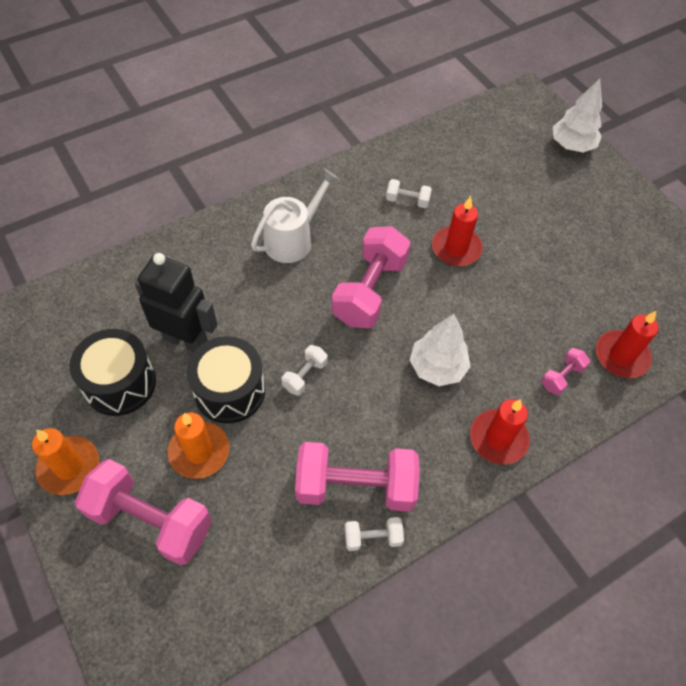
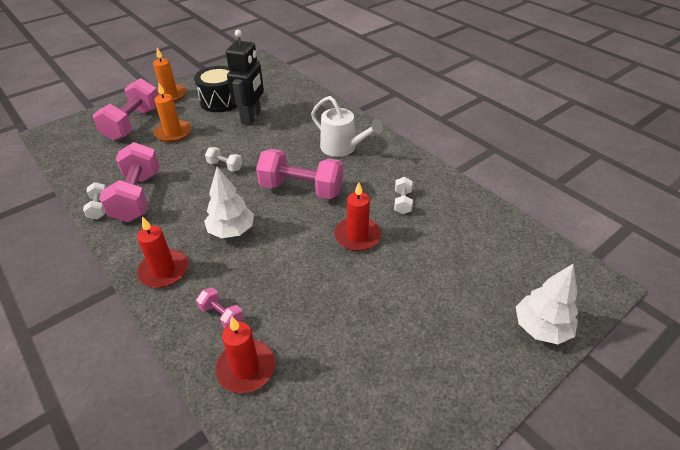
camera: 85 degrees right, 15 degrees down
(229, 390) = (214, 138): black drum -> none

